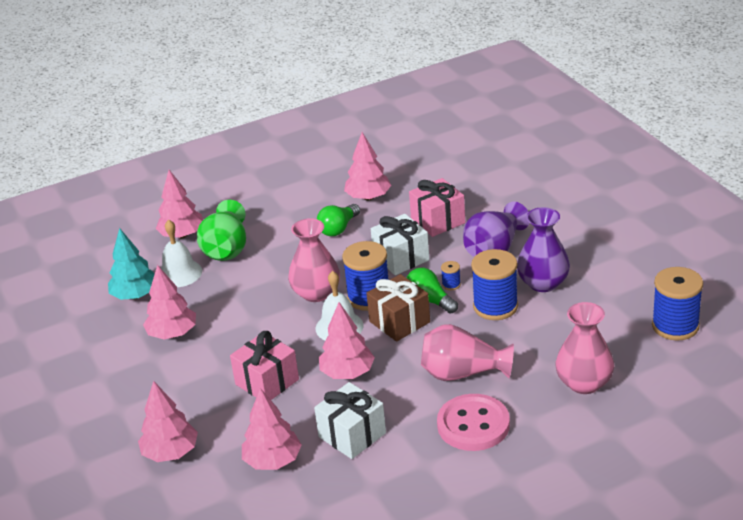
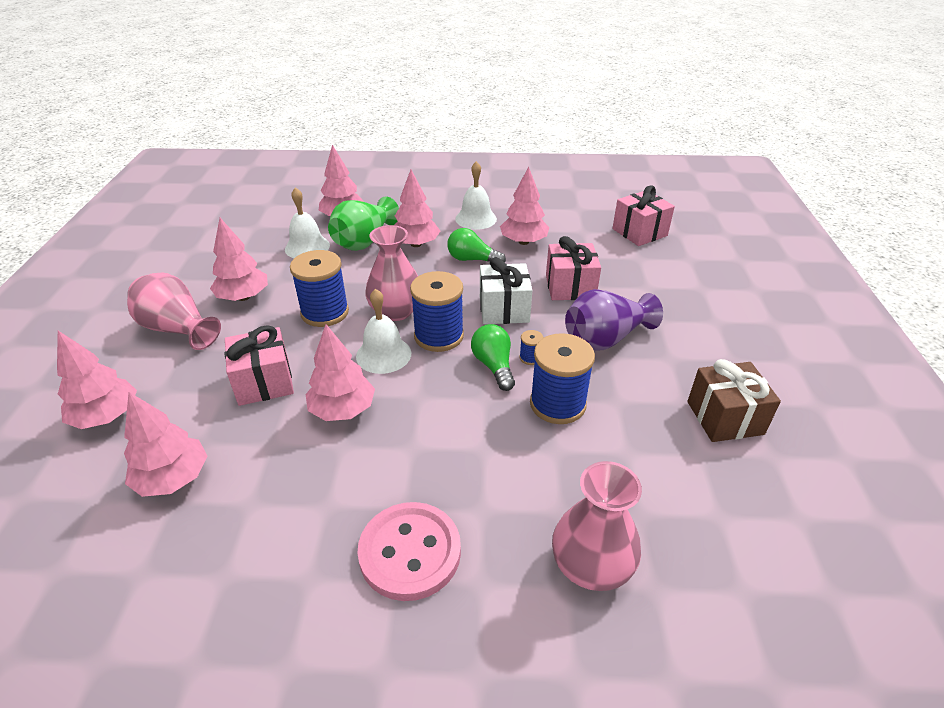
camera: 25 degrees right, 5 degrees up
(135, 295) = (255, 252): turquoise tree -> none
(276, 234) = (416, 244): none -> pink tree
(307, 192) = (476, 219): none -> white bell
(338, 229) = (472, 259): green light bulb -> green light bulb turned 45 degrees clockwise
(352, 435) = (275, 490): white gift -> none
(399, 322) = (444, 376): brown gift -> brown gift (725, 418)
(458, 153) = (639, 232): none -> pink gift
(463, 373) = (456, 472): pink vase -> pink vase (178, 329)
(543, 283) = (632, 400): purple vase -> none
(675, 326) = (771, 539): blue spool -> blue spool (325, 312)

